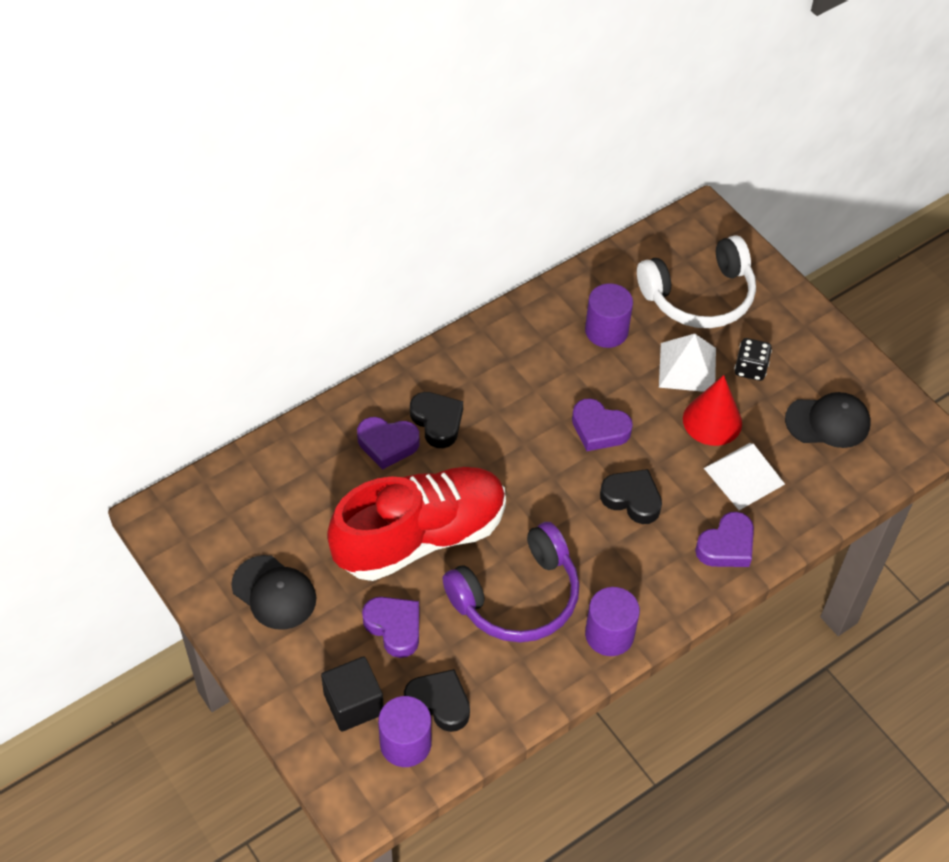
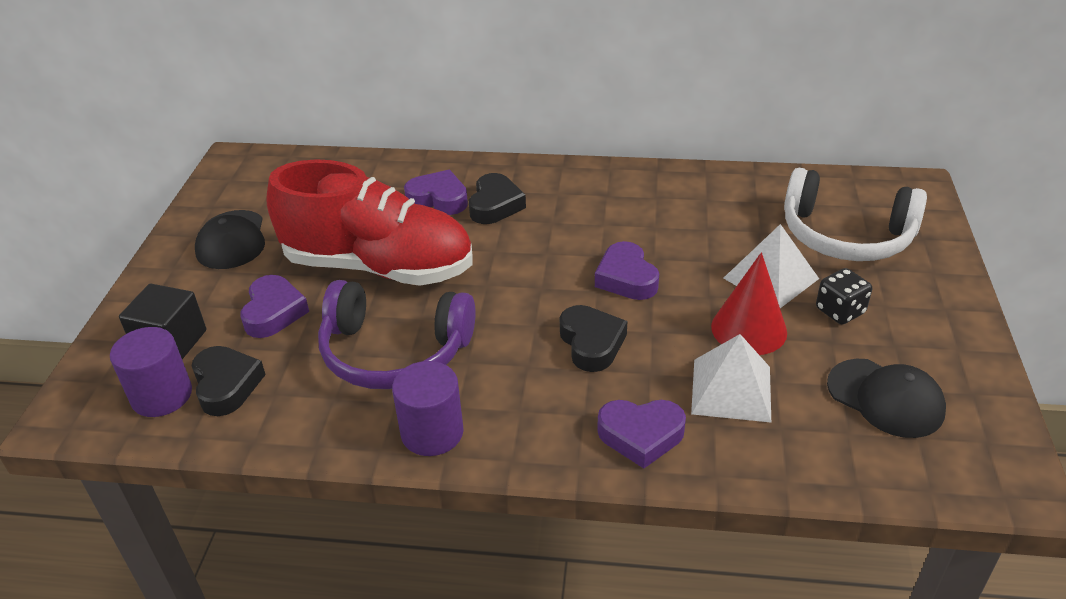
camera: 45 degrees right, 15 degrees down
(387, 444) = (438, 199): purple heart -> purple heart turned 150 degrees clockwise
(606, 331) = (720, 218): purple cylinder -> none

